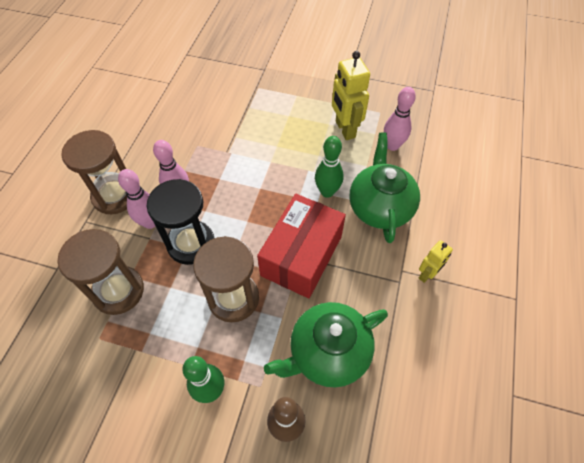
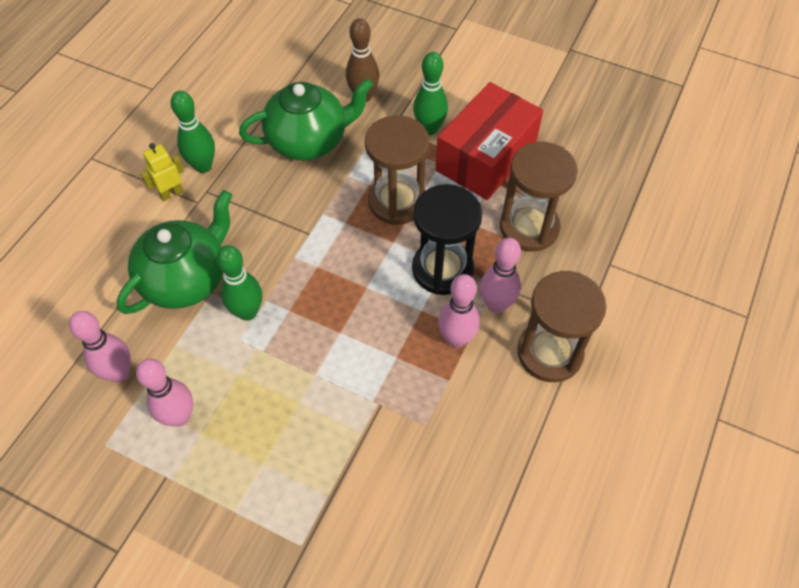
camera: 170 degrees left, 0 degrees up
(301, 255) = (308, 234): red box -> red box (486, 157)
(345, 129) = (179, 416): yellow robot -> pink bowling pin
(380, 207) = (186, 279): green teapot -> green teapot turned 150 degrees counterclockwise
(414, 306) = (203, 166): none -> green bowling pin

